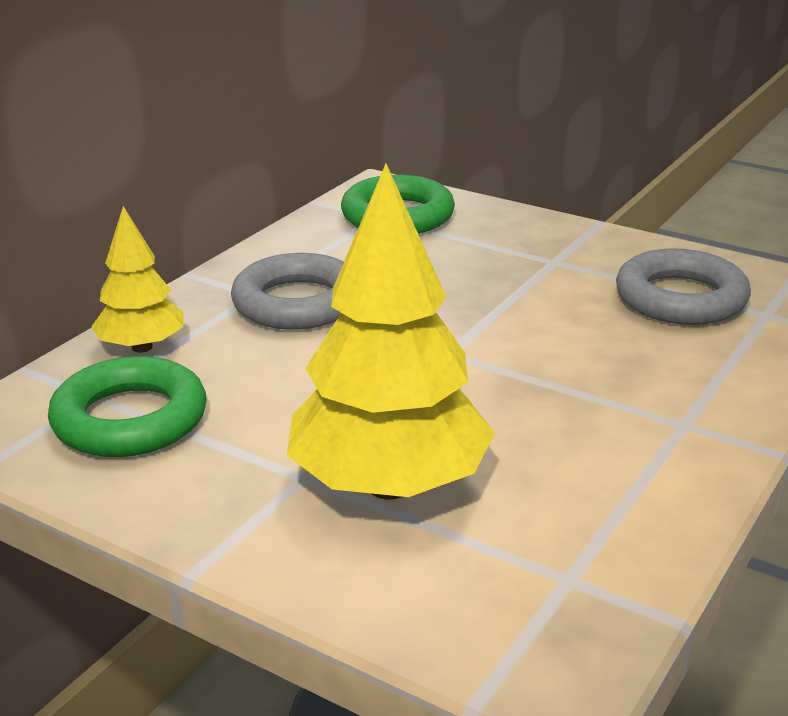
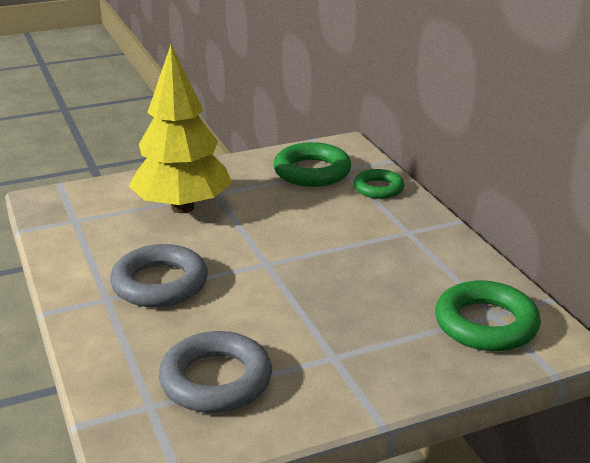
camera: 125 degrees right, 0 degrees up
(142, 347) = (378, 188): yellow tree -> green ring
(298, 303) = (380, 240): grey ring -> grey ring (160, 283)

